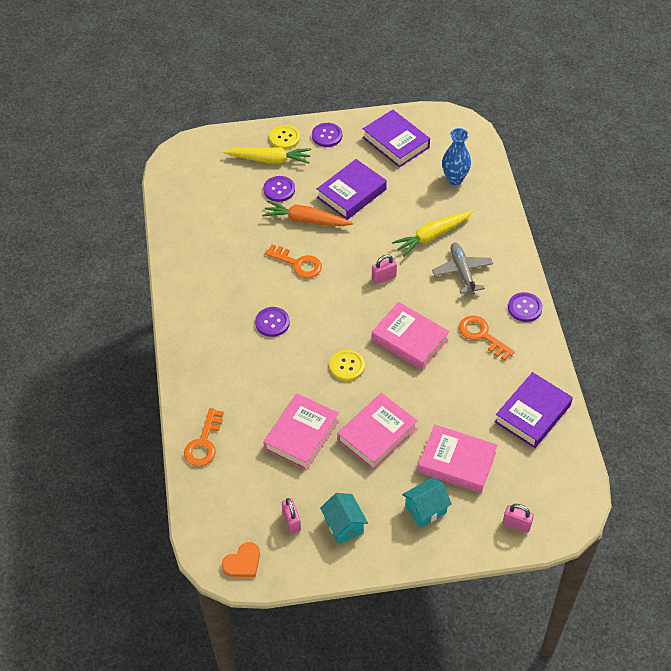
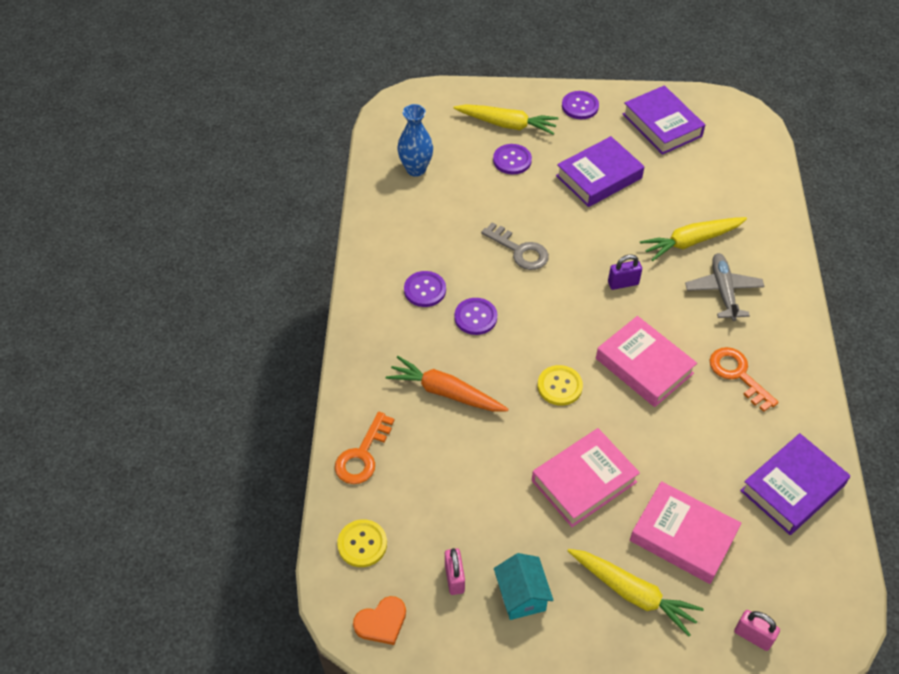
camera: 10 degrees right, 0 degrees up
(285, 138) = (529, 102): yellow button -> yellow button (362, 544)
(297, 263) = (519, 250): orange key -> grey key
(301, 435) = (487, 465): pink book -> none
(306, 220) = (538, 200): orange carrot -> orange carrot (445, 392)
(383, 277) = (623, 283): pink padlock -> purple padlock
(425, 509) = (632, 593): turquoise house -> yellow carrot
(454, 179) = (728, 178): blue vase -> blue vase (416, 169)
(524, 308) = (798, 348): purple button -> purple button (425, 290)

